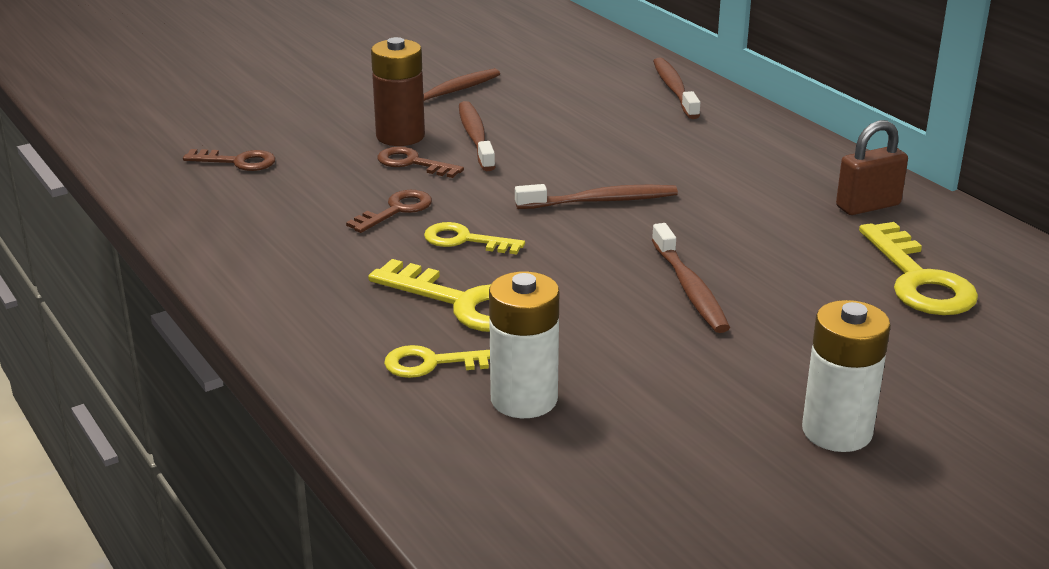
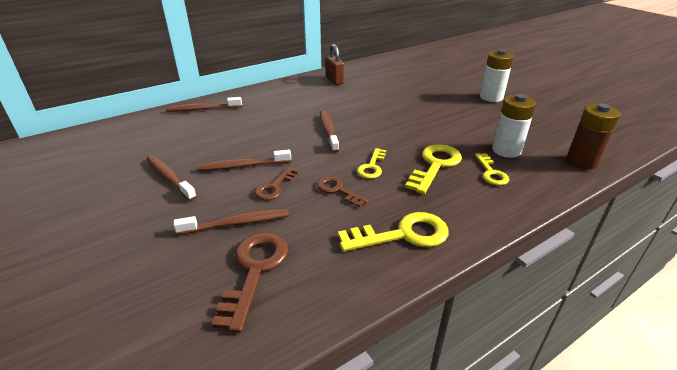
camera: 90 degrees left, 5 degrees up
(238, 162) = (254, 271): brown key -> brown key, size x1.65
(400, 136) = (232, 194): brown battery -> brown battery (581, 161)
(689, 288) = (406, 115): brown toothbrush -> brown toothbrush (236, 223)
(919, 279) = (389, 78): yellow key -> yellow key (403, 234)

